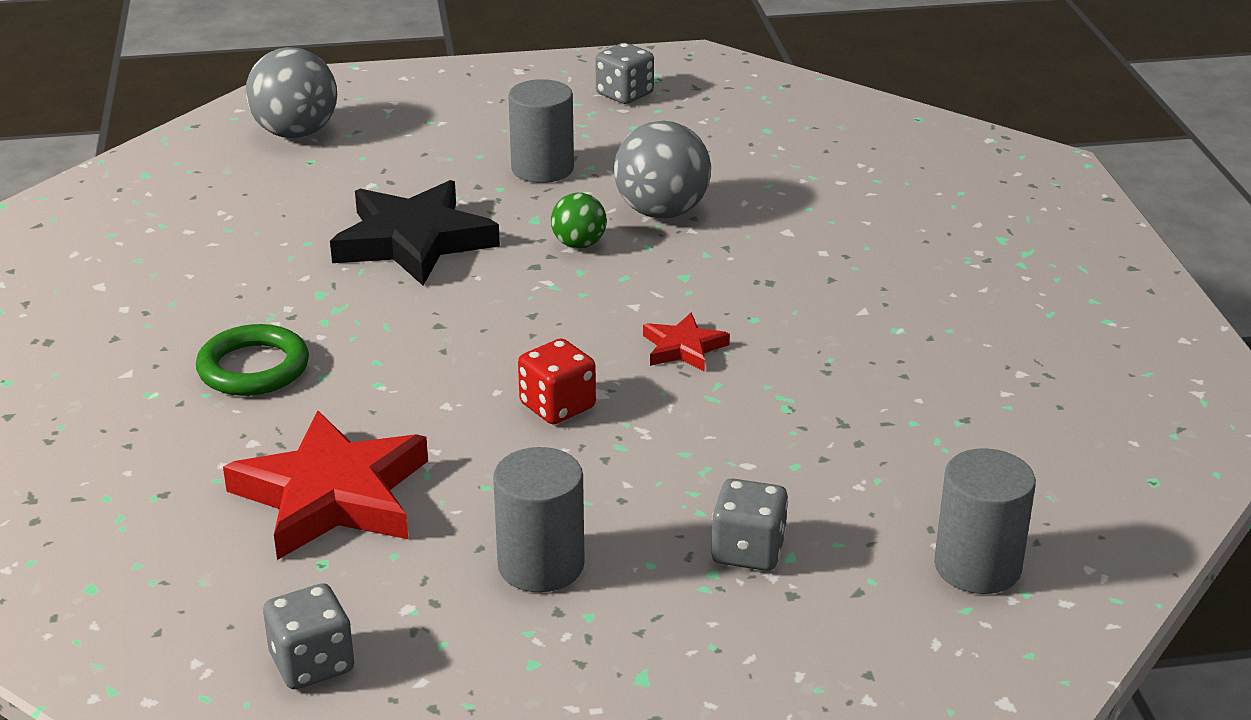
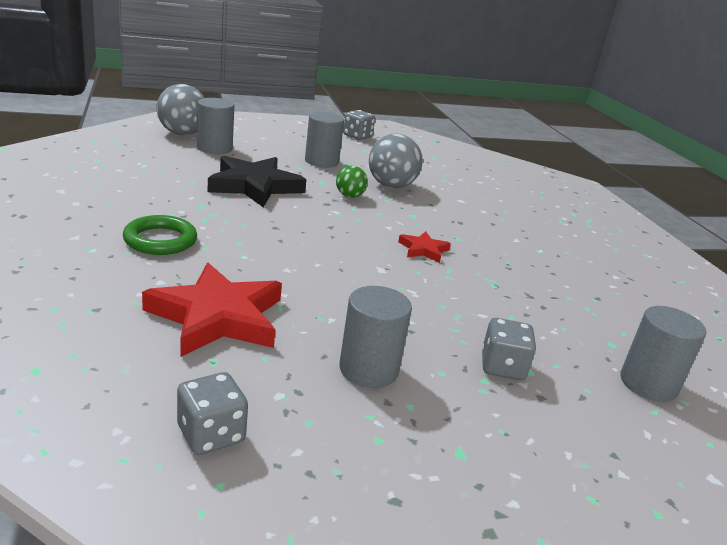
camera: 10 degrees left, 5 degrees down
(351, 161) = (214, 148): none -> grey cylinder
(557, 406) = (357, 275): red dice -> none

